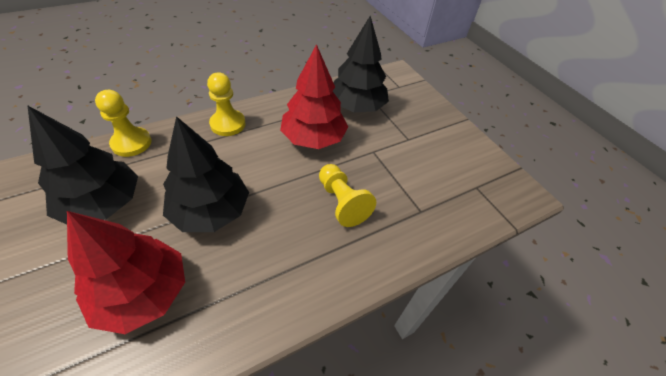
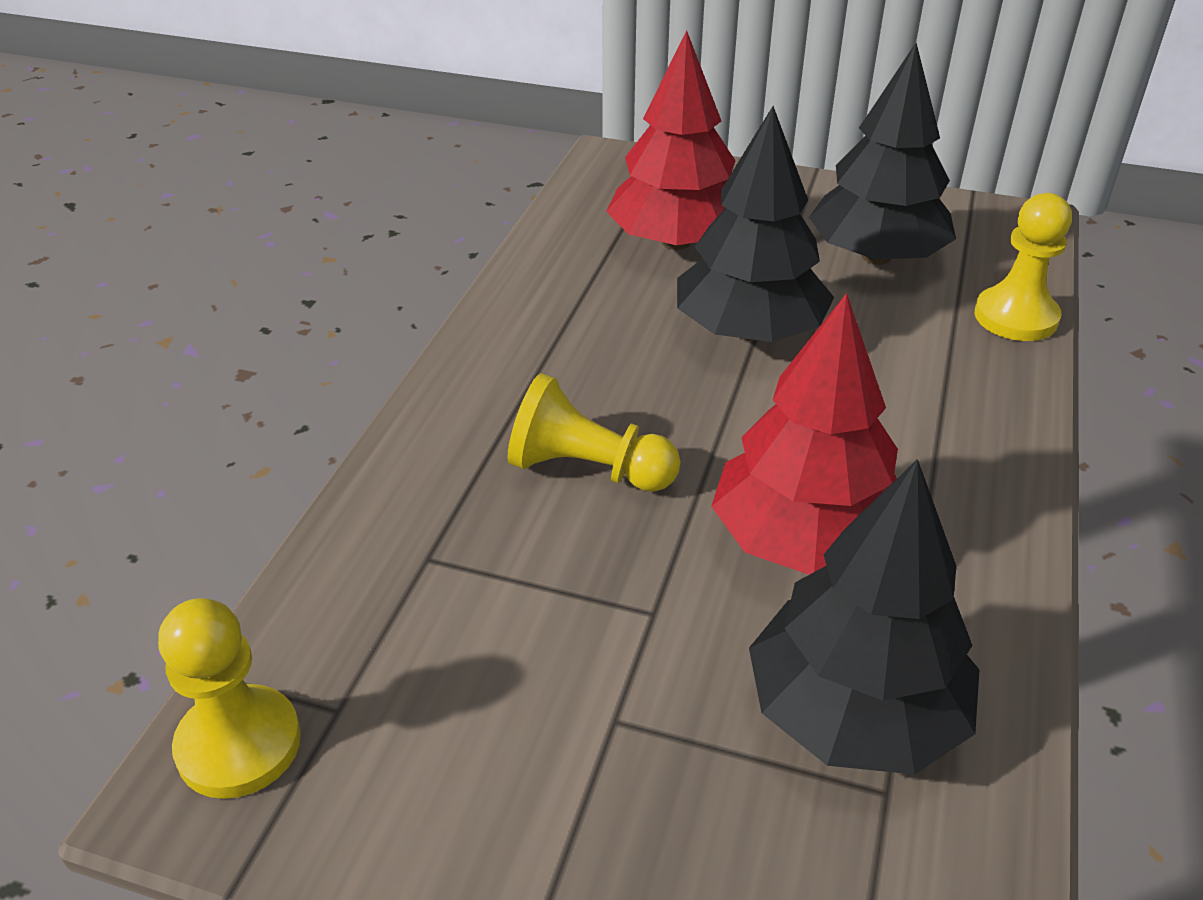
camera: 140 degrees right, 10 degrees down
(228, 124) = (979, 443): yellow pawn -> yellow pawn (239, 744)

